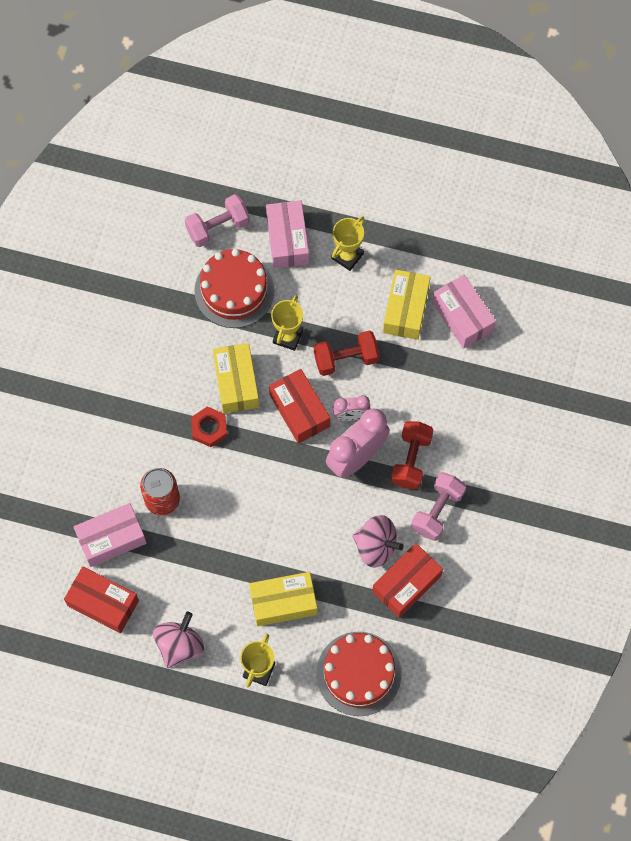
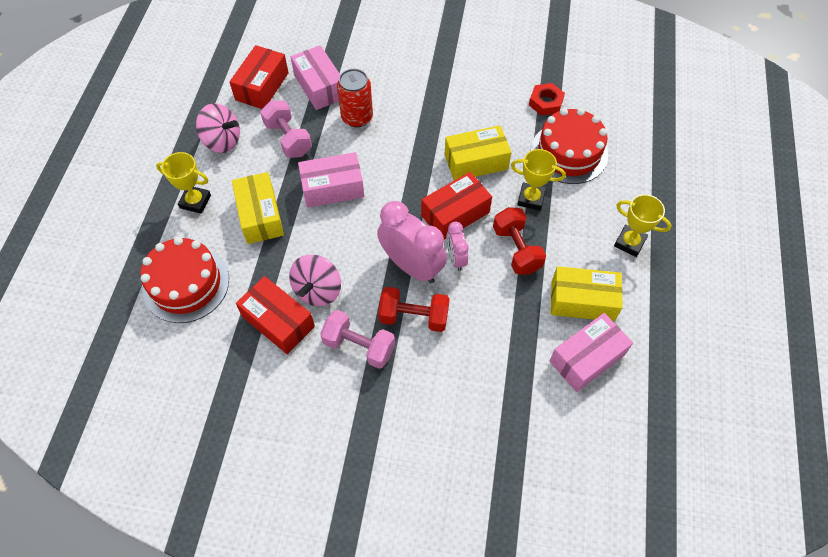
camera: 85 degrees right, 10 degrees down
(209, 428) = (428, 145): red nut -> red nut (546, 102)
(218, 227) = (630, 135): pink dumbbell -> pink dumbbell (288, 139)
(287, 240) = (633, 190): pink box -> pink box (332, 188)

